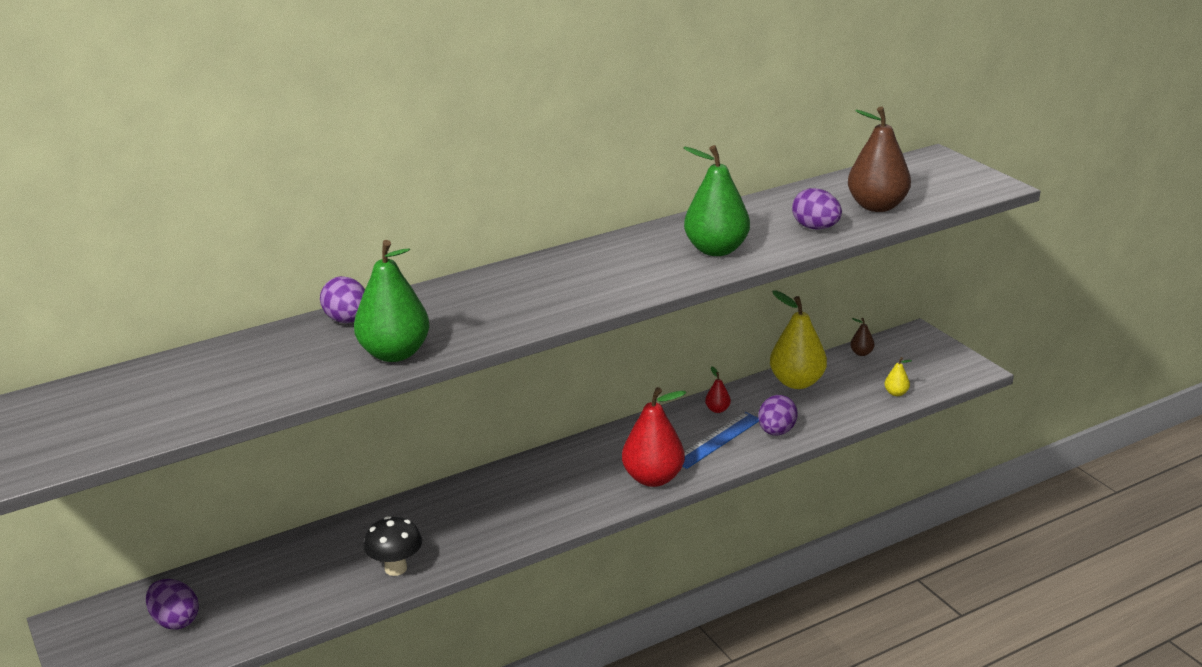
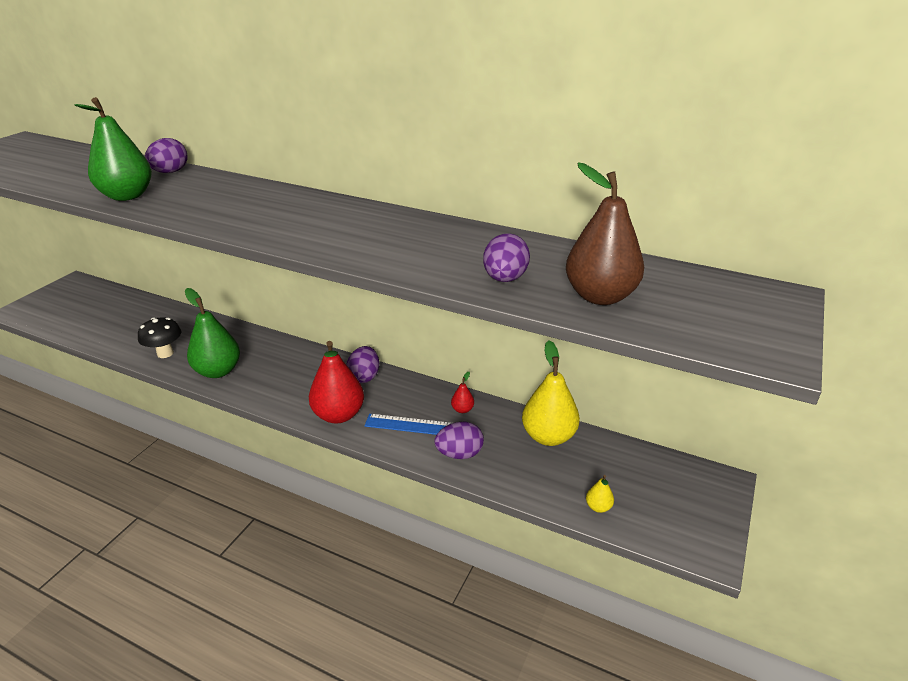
camera: 55 degrees right, 5 degrees up
(175, 621) = (84, 307): purple egg -> purple egg (364, 377)
(716, 250) = (401, 249): green pear -> green pear (218, 371)
(861, 353) = (641, 457): brown pear -> none

